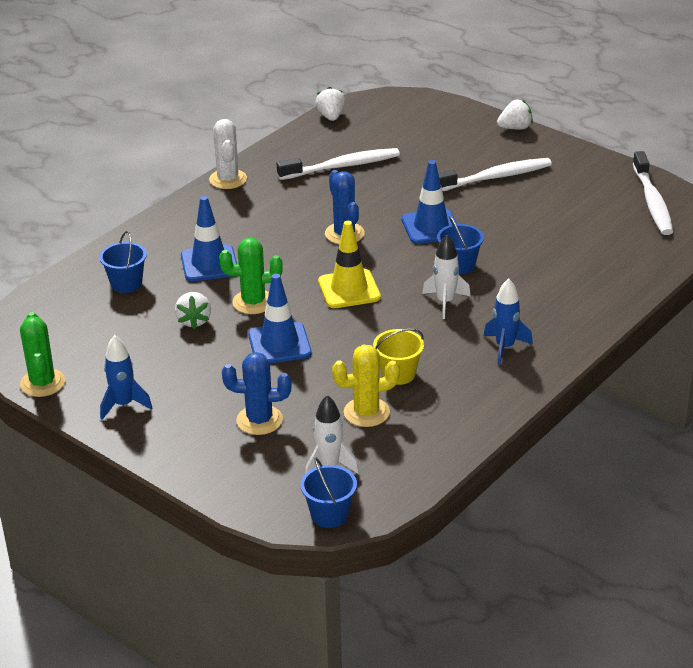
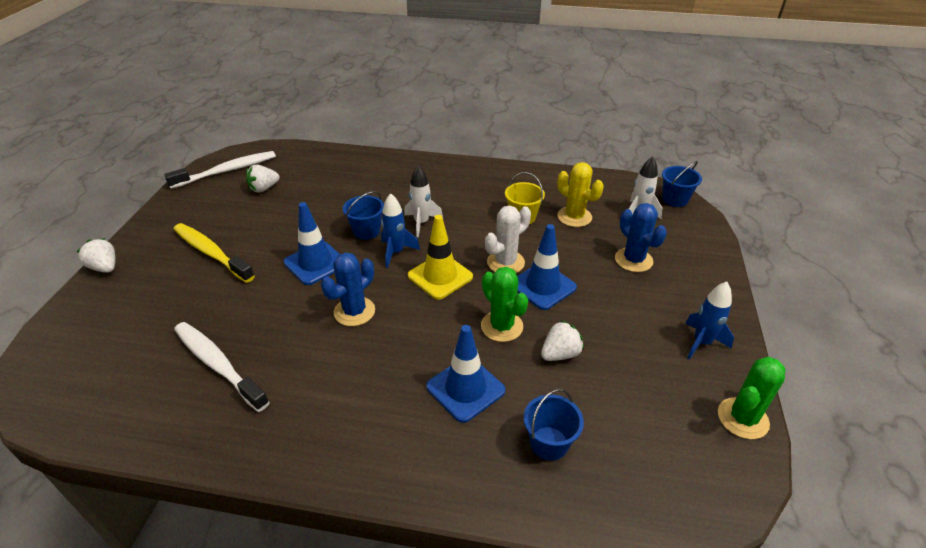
camera: 120 degrees left, 5 degrees up
(228, 179) = (282, 461): white cactus -> white cactus (505, 262)
(331, 116) = (85, 426): white strawberry -> white strawberry (264, 188)
(495, 177) = (211, 253): white toothbrush -> yellow toothbrush
(505, 347) = (454, 184): blue rocket -> blue rocket (396, 252)

